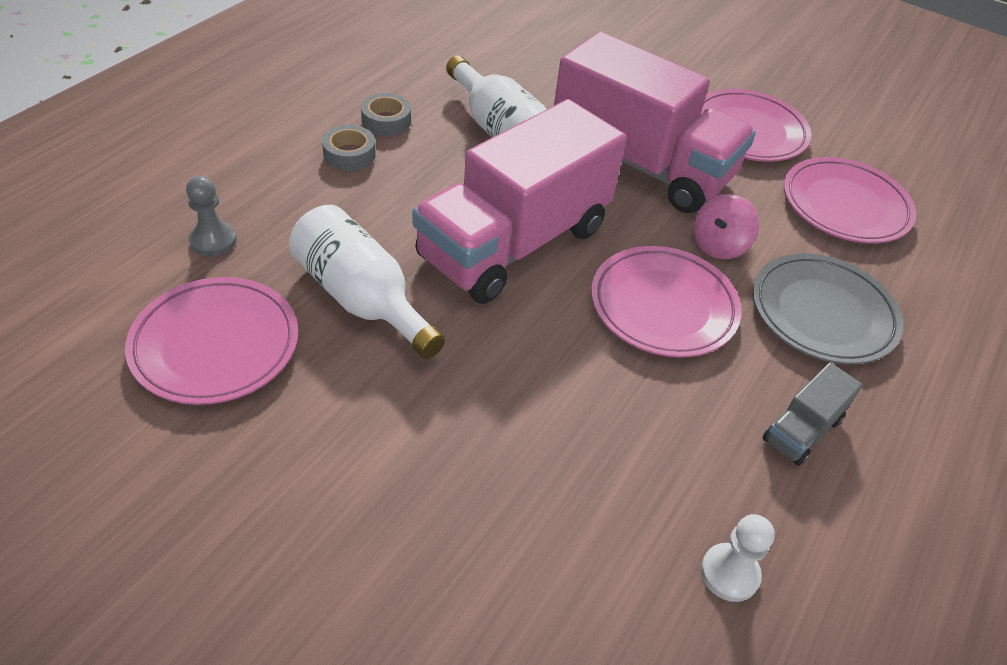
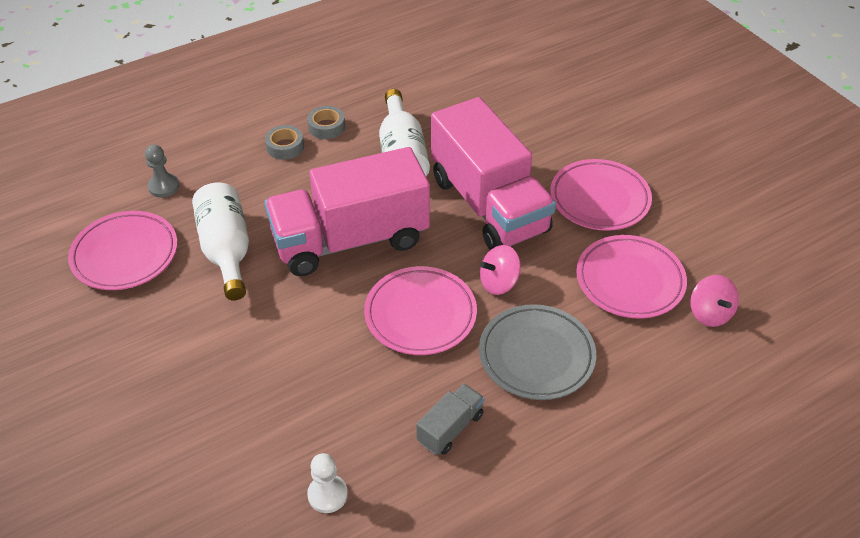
camera: 30 degrees right, 0 degrees up
(802, 430) = (450, 428): grey truck -> grey truck turned 150 degrees clockwise
(943, 218) = (709, 313): none -> pink spinning top

